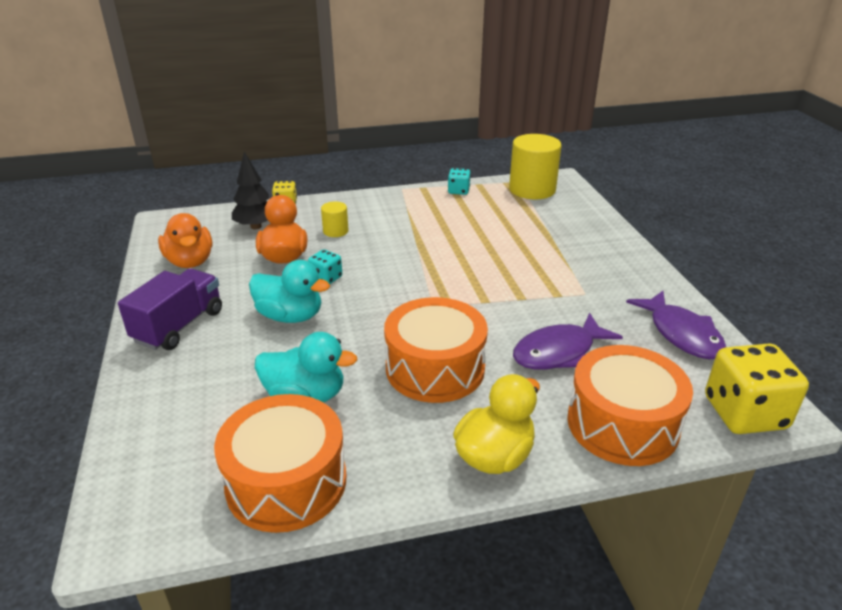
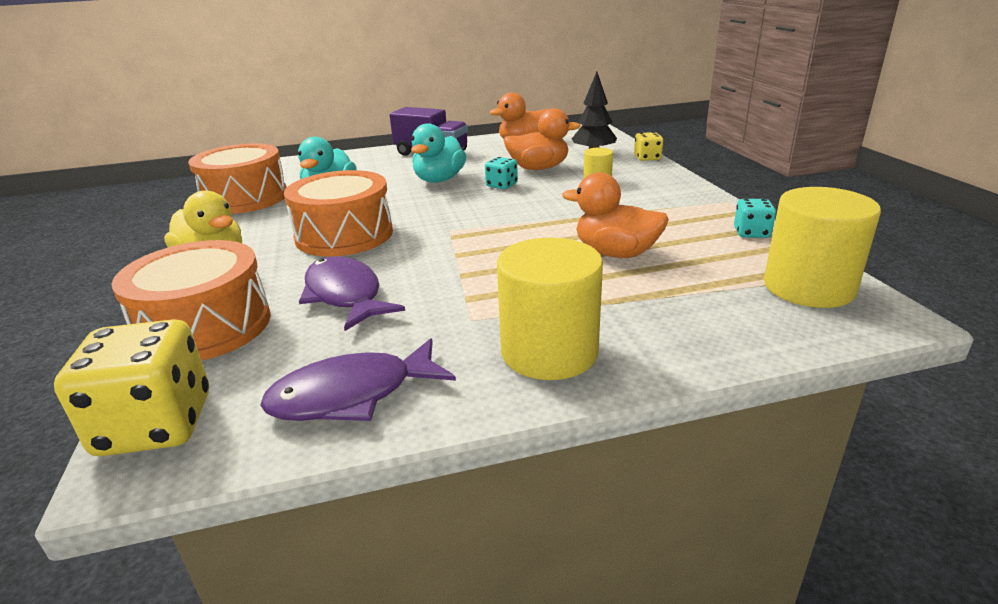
camera: 90 degrees right, 5 degrees down
(486, 237) = (615, 253): none -> orange duck
(616, 267) = (549, 352): none -> yellow cylinder

